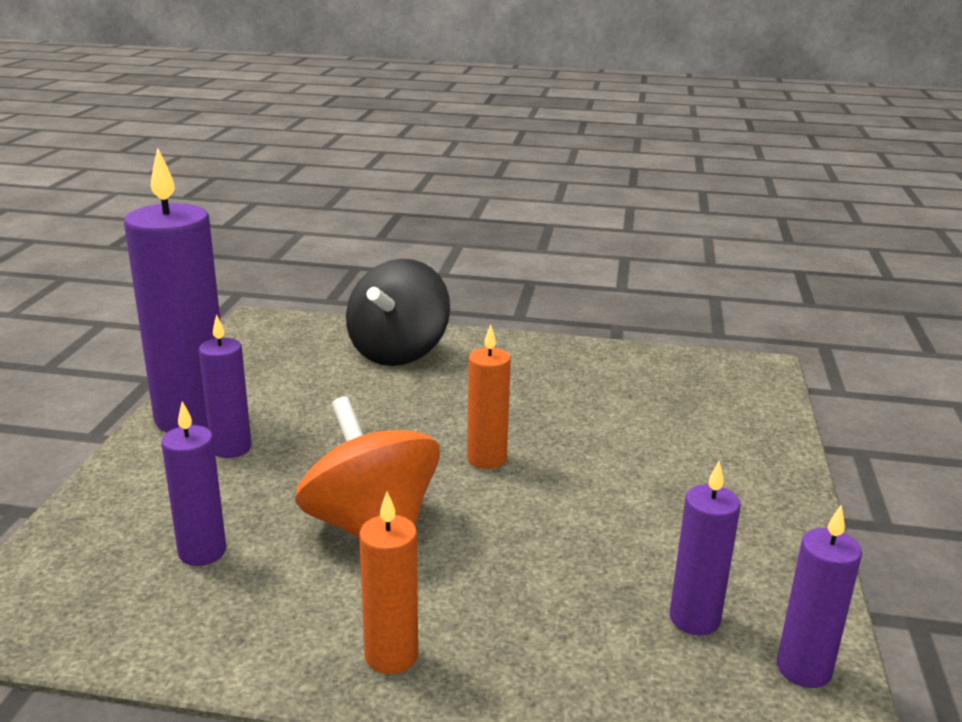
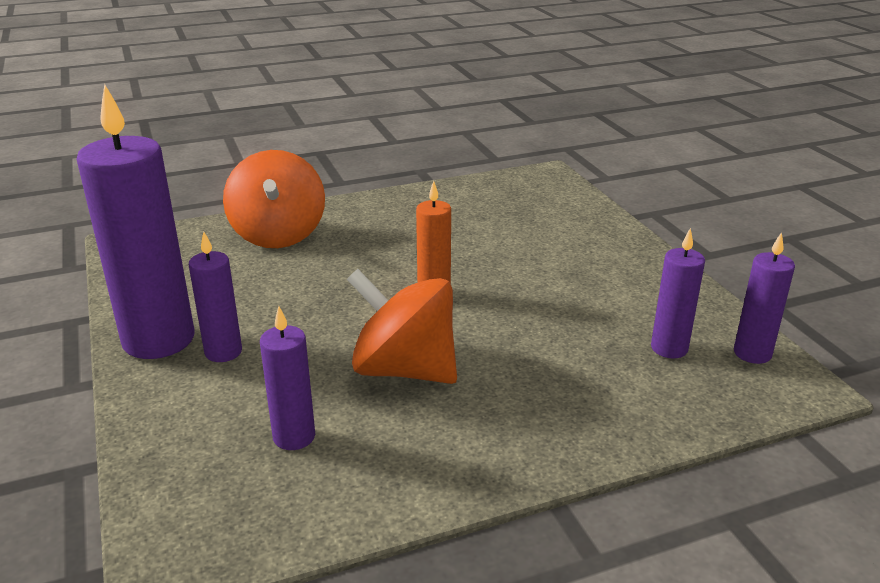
camera: 30 degrees left, 5 degrees up
(391, 656) = (515, 448): orange candle -> none
(398, 352) = (278, 234): black spinning top -> orange spinning top

